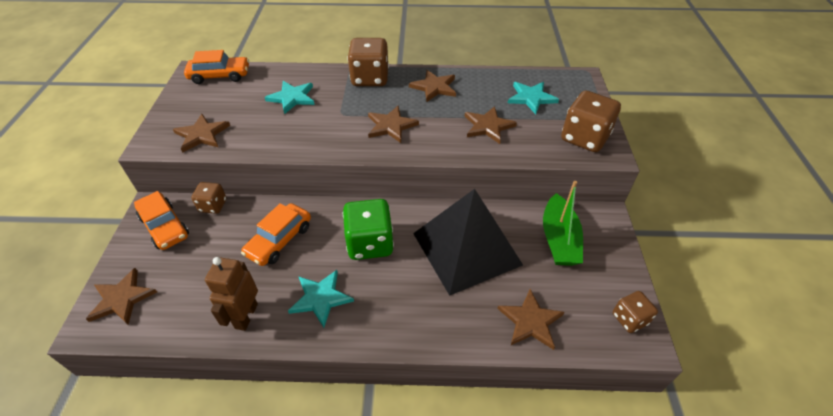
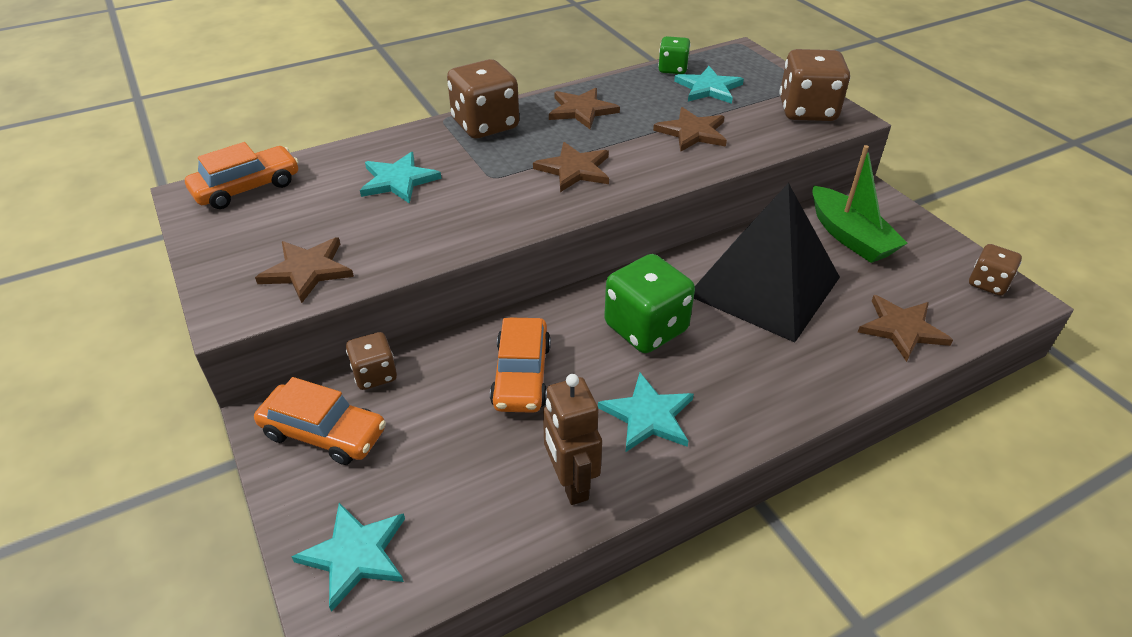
camera: 30 degrees left, 5 degrees down
(122, 298) = (355, 555): brown star -> turquoise star
(521, 76) = (672, 69): none -> green dice

